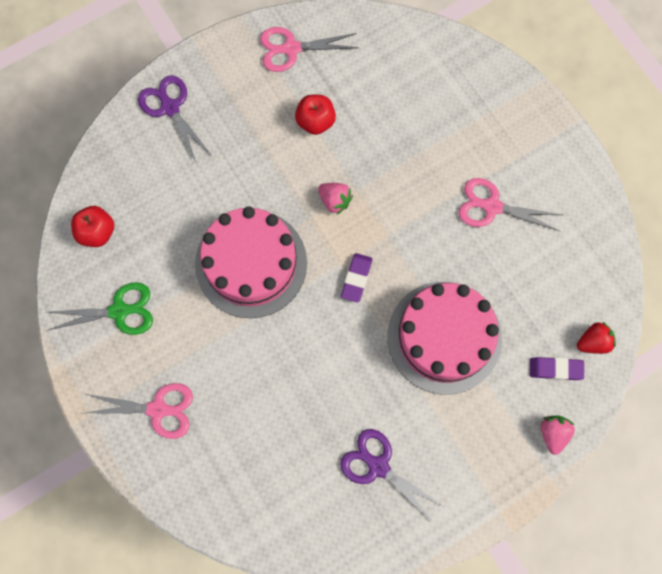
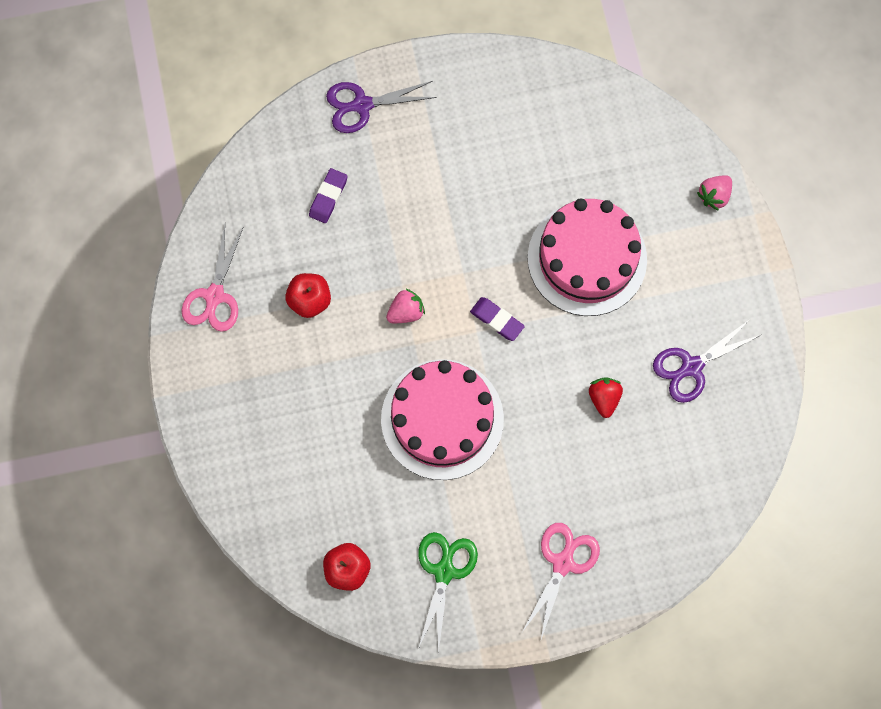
camera: 70 degrees left, 0 degrees up
(170, 108) = (232, 447): purple scissors -> purple scissors (362, 105)
(492, 207) = (470, 162): pink scissors -> none
(553, 433) = (714, 196): pink strawberry -> pink strawberry turned 75 degrees counterclockwise
(555, 369) = (654, 169): purple eraser -> purple eraser (328, 197)
(593, 342) = (640, 124): red strawberry -> red strawberry (604, 398)

